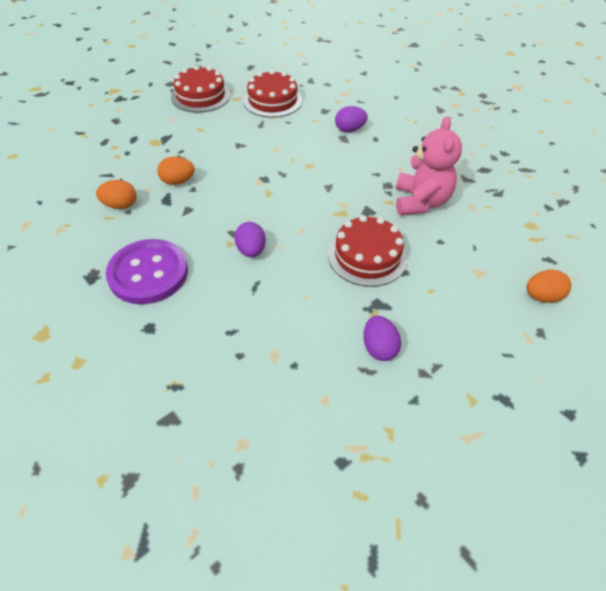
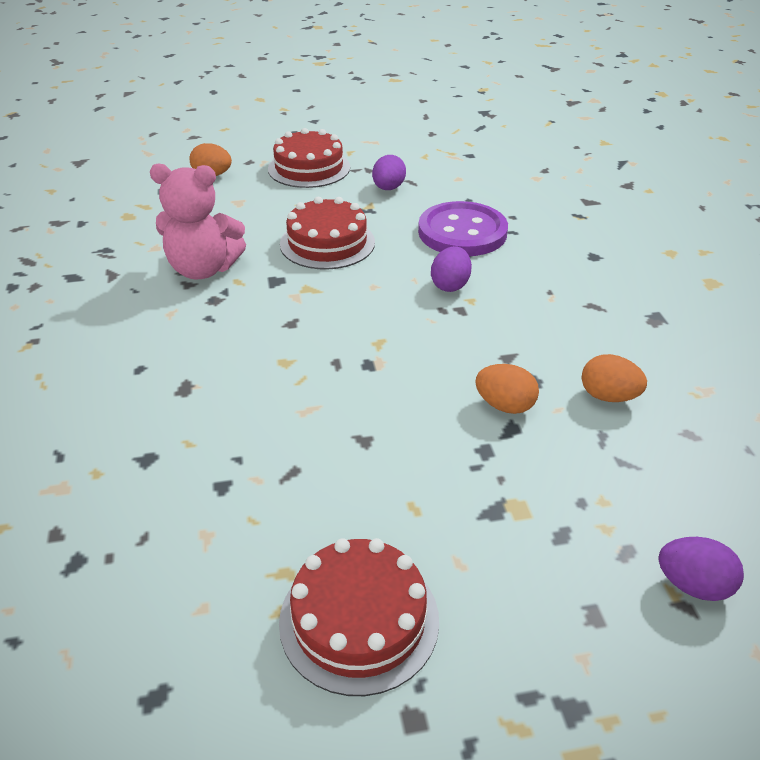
camera: 150 degrees left, 10 degrees down
(148, 273) = (584, 300): purple button -> purple button (462, 232)
(272, 100) = (215, 529): red cake -> red cake (309, 168)
(349, 130) = (156, 399): purple egg -> purple egg (693, 585)
(420, 202) = (203, 269): pink teddy bear -> pink teddy bear turned 120 degrees counterclockwise

